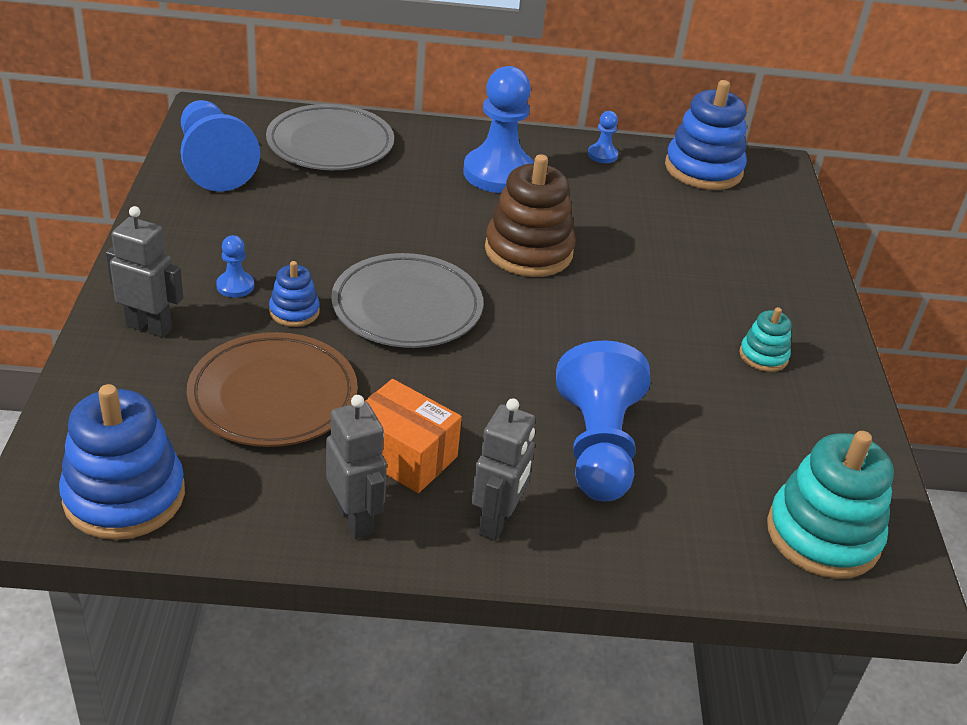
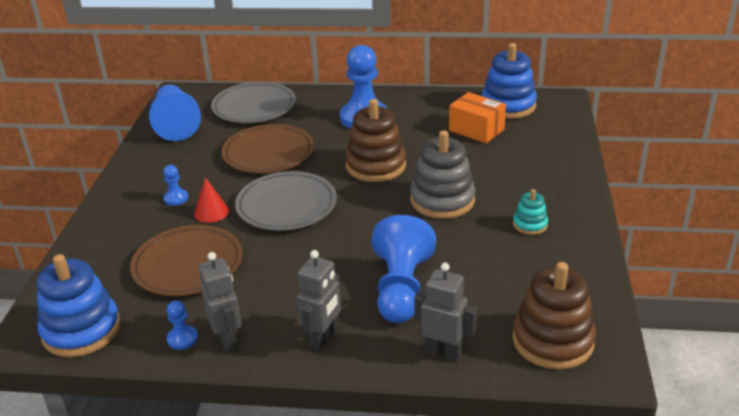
camera: 10 degrees right, 5 degrees down
(149, 327) = (116, 226): grey robot -> grey robot (443, 352)
(294, 311) = (211, 212): blue stacking toy -> red cone
(365, 221) = (268, 153): none -> brown plate
(403, 455) = (267, 299): orange box -> orange box (476, 130)
(602, 155) = (438, 101): blue pawn -> blue pawn (182, 339)
(634, 311) = (442, 200): none -> grey stacking toy
(823, 535) = (552, 341): turquoise stacking toy -> brown stacking toy

